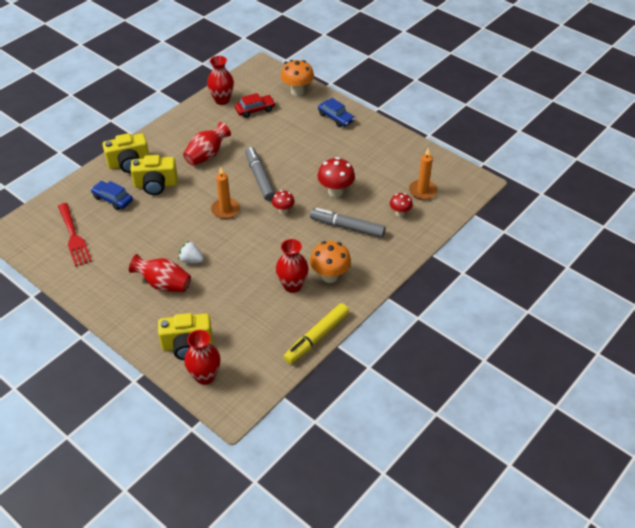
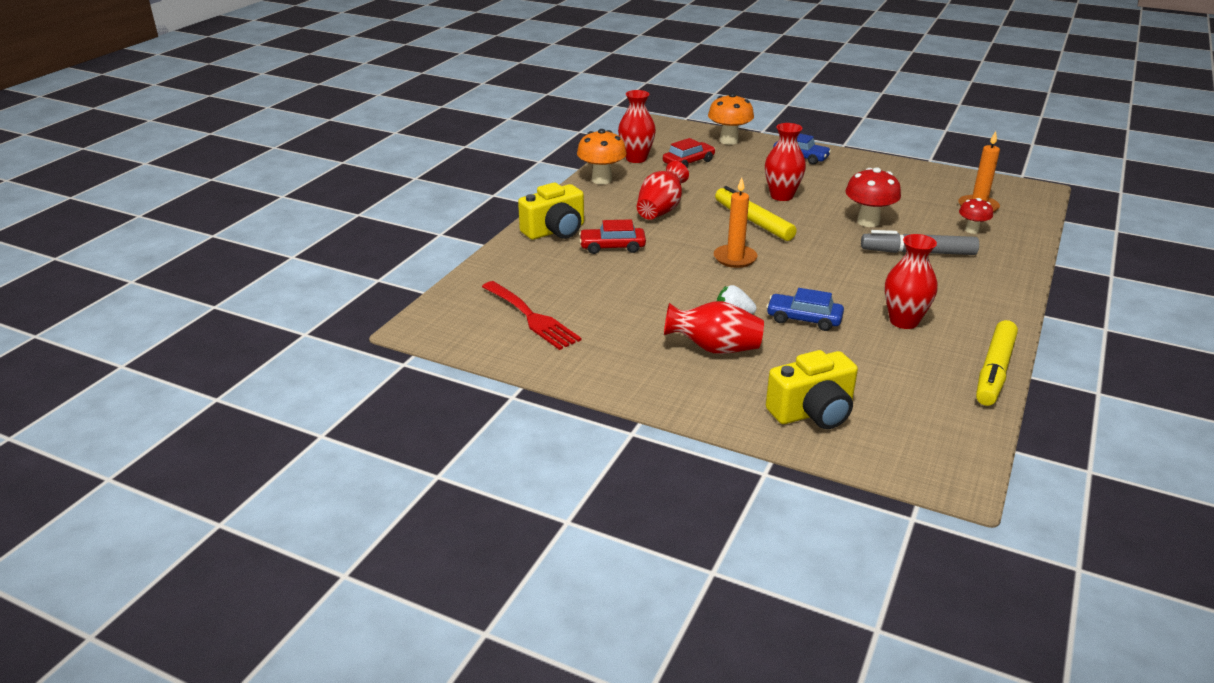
camera: 15 degrees left, 15 degrees down
(113, 199) = (560, 269): blue car -> blue car (804, 319)
(156, 184) = (612, 247): yellow camera -> red car
(205, 376) = (874, 445): red vase -> red vase (781, 196)
(259, 177) = (753, 221): grey marker -> yellow marker
(283, 211) = (816, 248): red mushroom -> none
(330, 276) = (945, 304): orange mushroom -> orange mushroom (601, 180)

